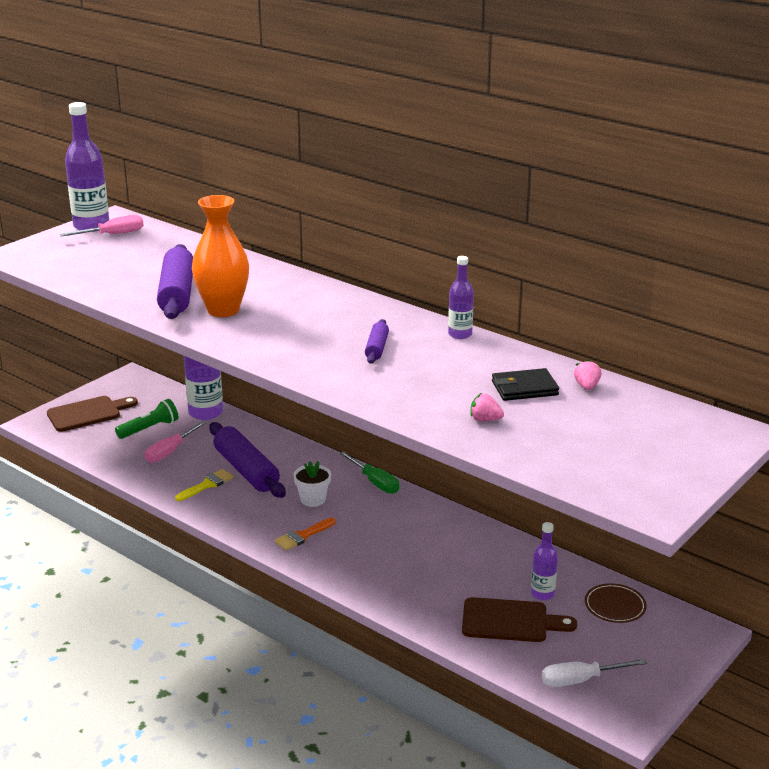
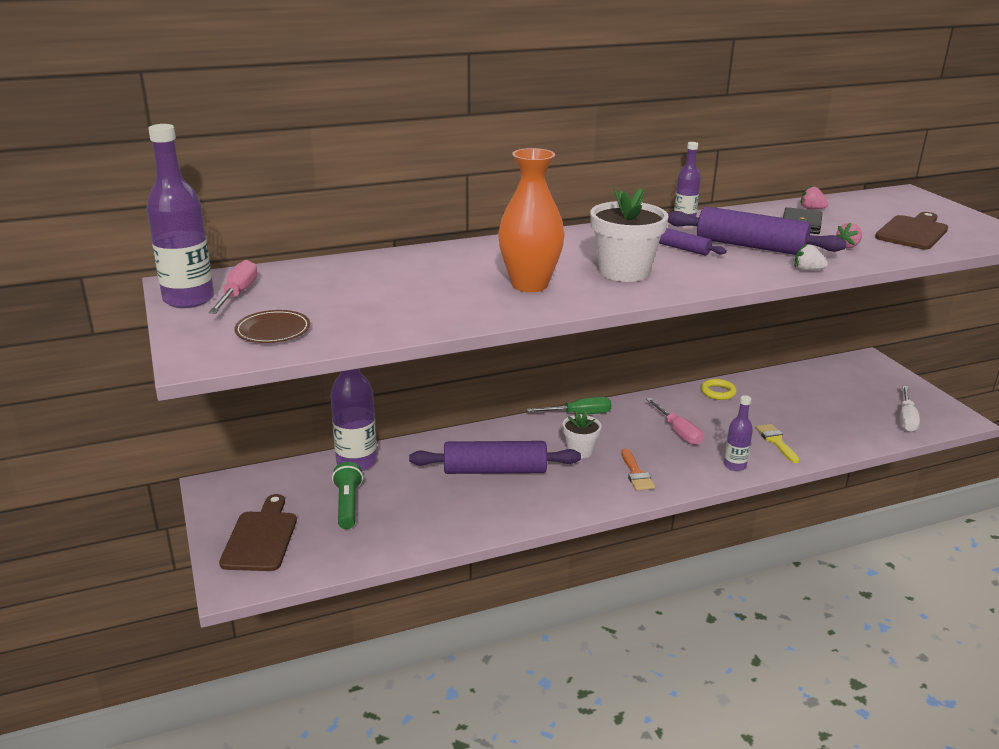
camera: 60 degrees left, 0 degrees up
(170, 451) = (411, 504): pink screwdriver -> pink screwdriver (678, 432)
(177, 294) = (459, 295): purple rolling pin -> purple rolling pin (750, 246)
(207, 485) = (499, 499): yellow brush -> yellow brush (776, 441)
(290, 336) = (624, 272): none -> white flower pot
(388, 409) = (807, 270): none -> white strawberry
(502, 545) = (718, 392): none -> yellow ring
(510, 621) = (821, 421): brown cutting board -> brown cutting board (913, 232)
(542, 594) = (793, 398): purple bottle -> purple bottle (734, 465)
(615, 606) = (823, 378): brown plate -> brown plate (273, 330)

